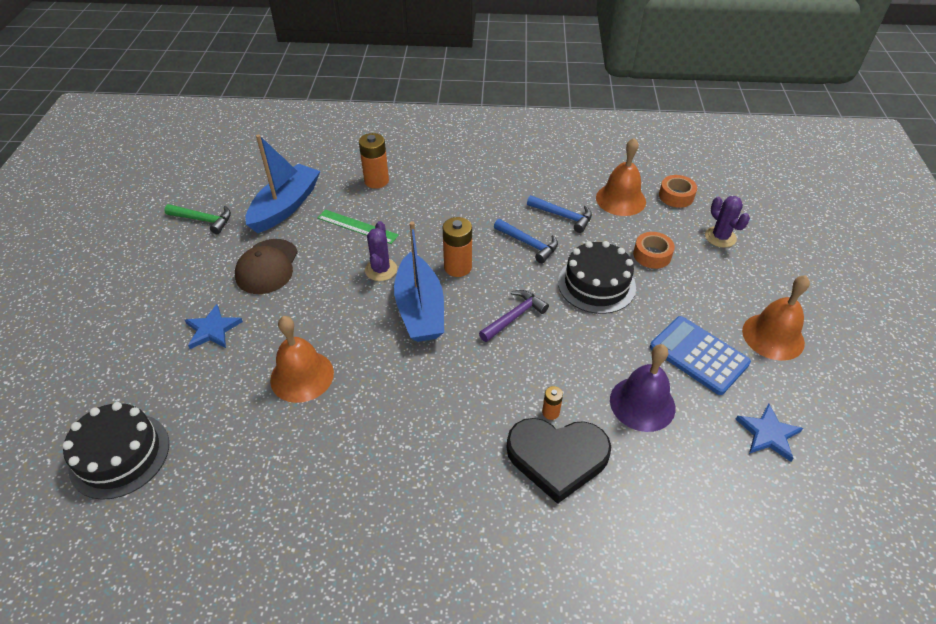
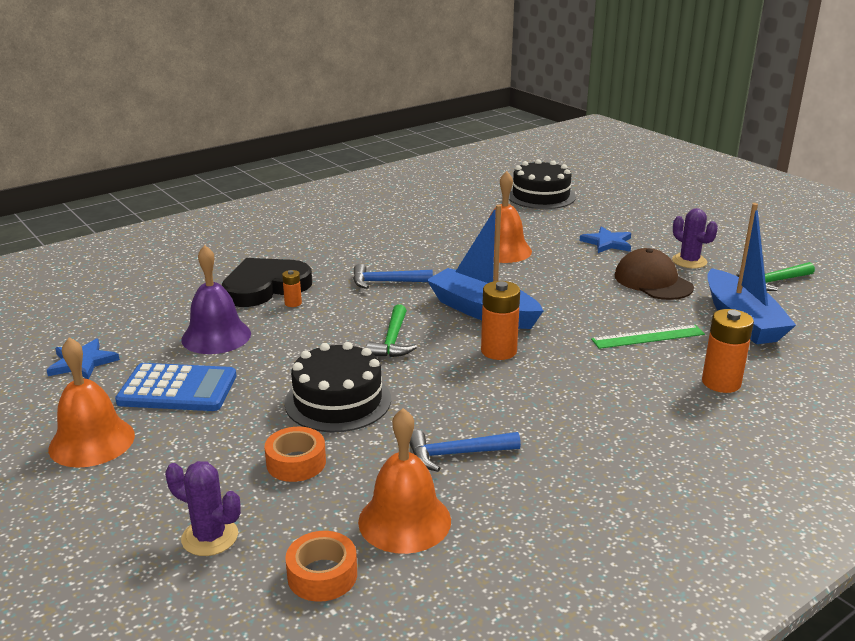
camera: 140 degrees right, 20 degrees down
(381, 270) = (562, 319): purple cactus -> purple cactus (689, 261)
(514, 317) = (392, 341): purple hammer -> green hammer
(528, 244) = (458, 403): blue hammer -> blue hammer (386, 282)

